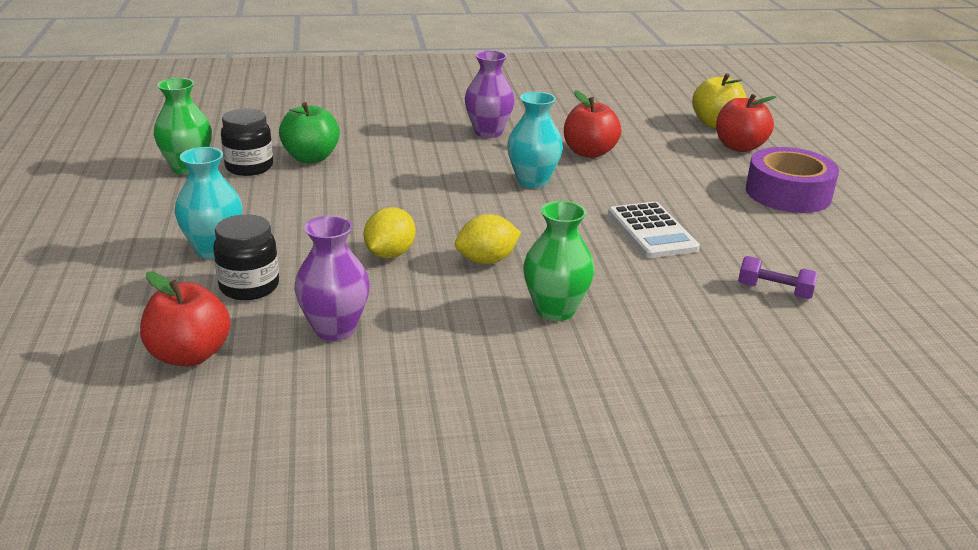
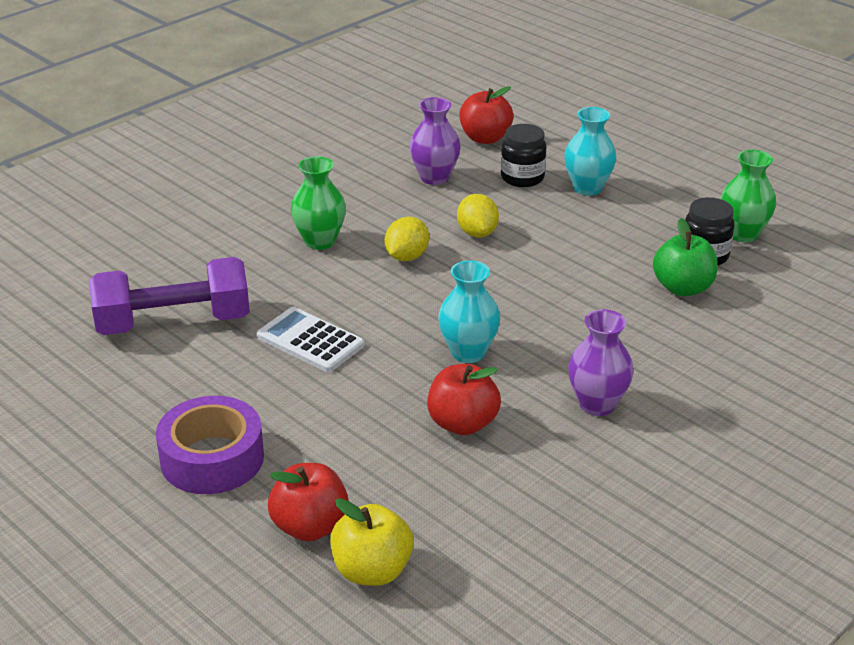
camera: 145 degrees right, 5 degrees up
(774, 291) = (173, 322): purple dumbbell -> purple dumbbell, size x2.33

